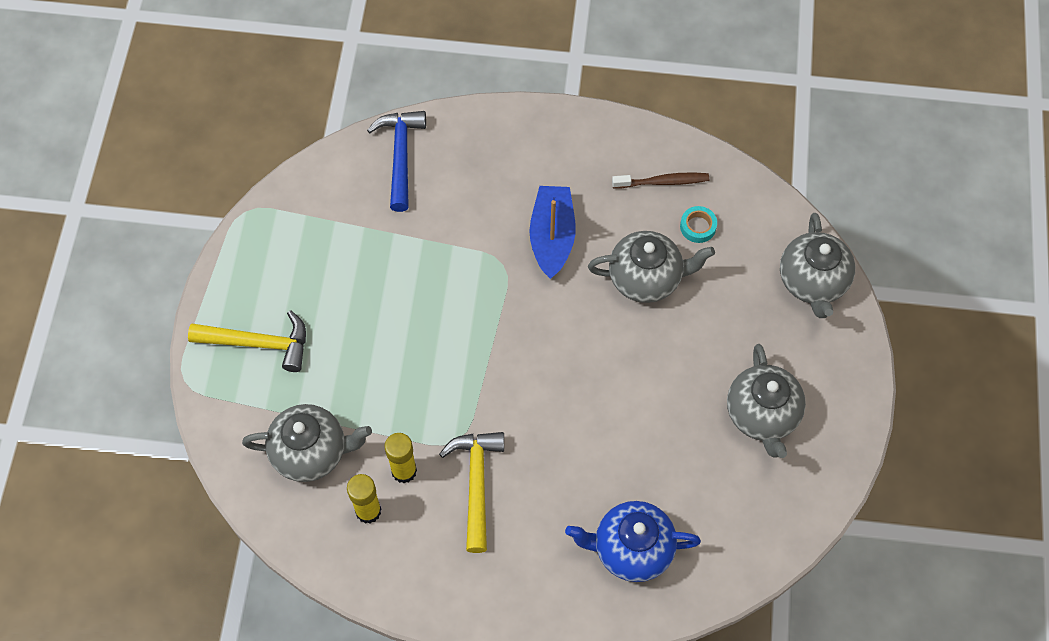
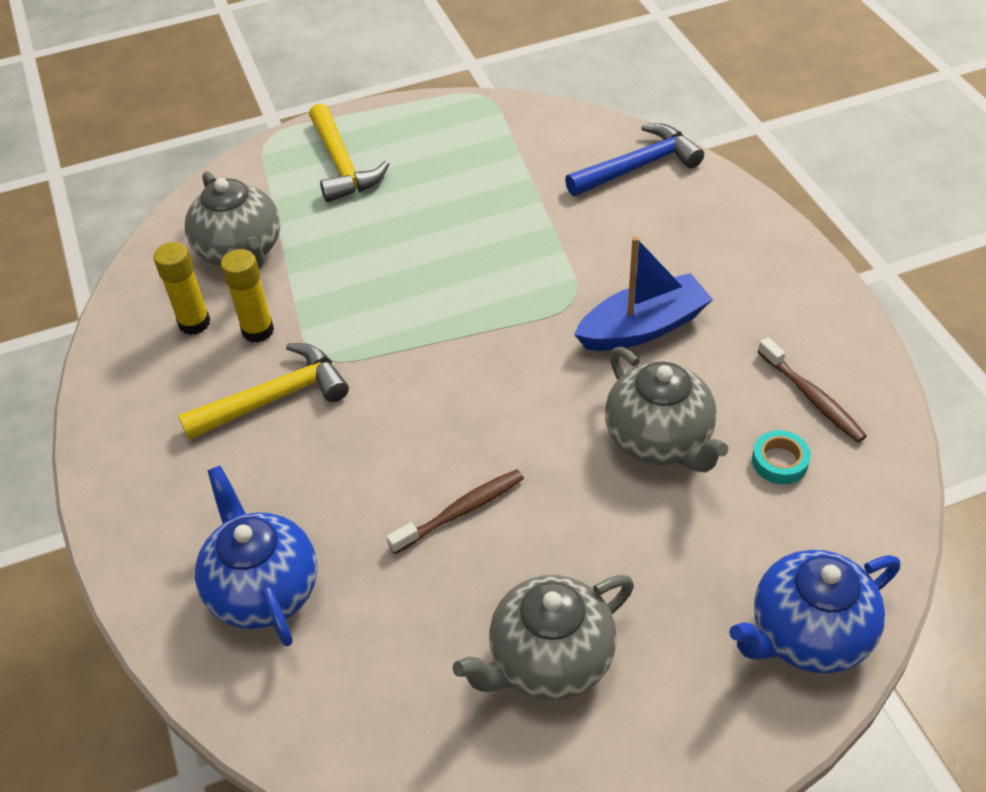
camera: 65 degrees right, 15 degrees down
(636, 413) = (461, 511): none -> brown toothbrush
(812, 282) = (807, 634): grey teapot -> blue teapot

